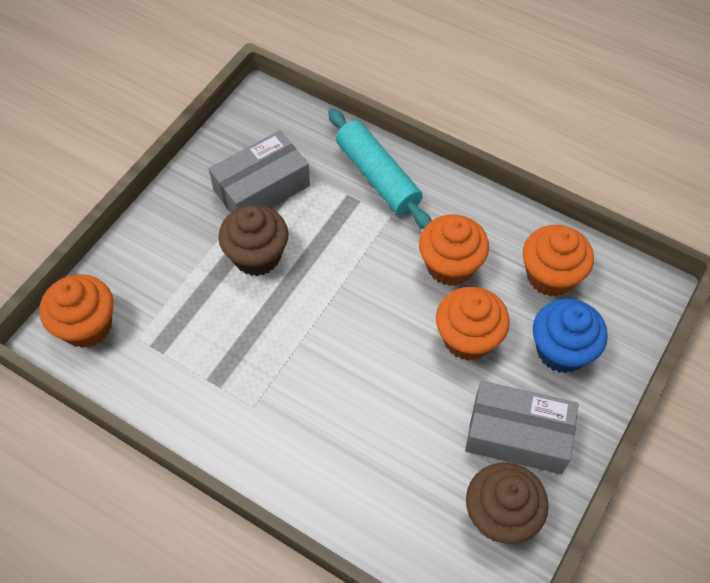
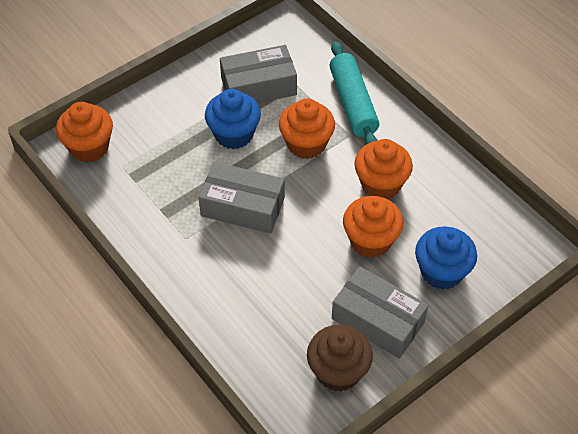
camera: 20 degrees right, 5 degrees down
(257, 256) = (234, 134): brown cupcake -> blue cupcake
(304, 344) = (242, 207): none -> grey box
(550, 276) = (459, 215): orange cupcake -> orange cupcake (306, 144)

